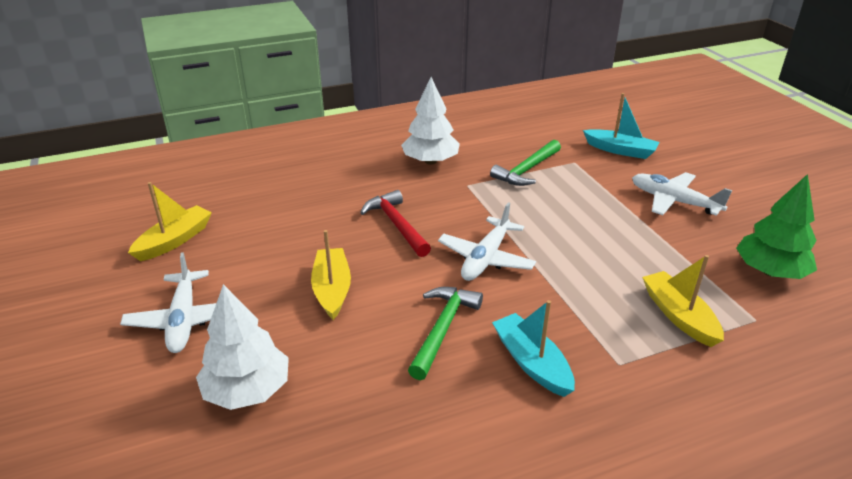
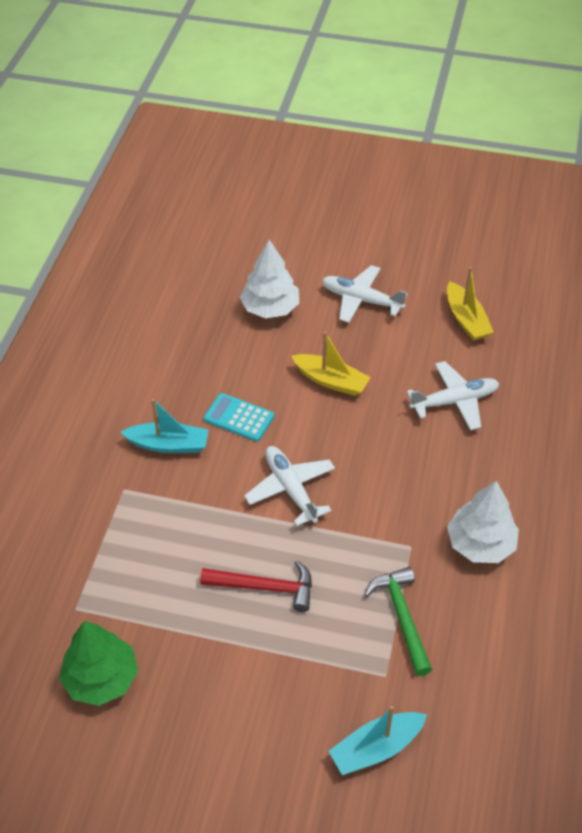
camera: 125 degrees right, 15 degrees up
(396, 225) = (384, 457): red hammer -> red hammer (265, 587)
(442, 329) = (239, 418): green hammer -> turquoise calculator
(673, 201) = (247, 704): white plane -> white plane (454, 401)
(679, 316) = (125, 562): yellow boat -> none

